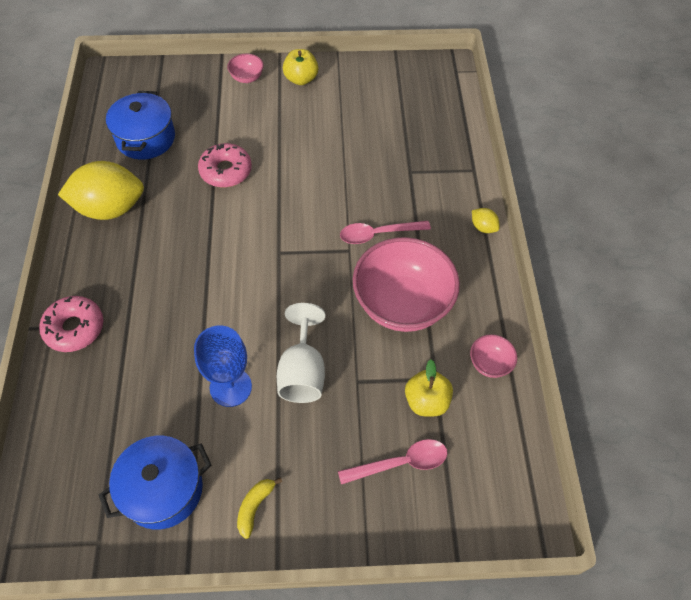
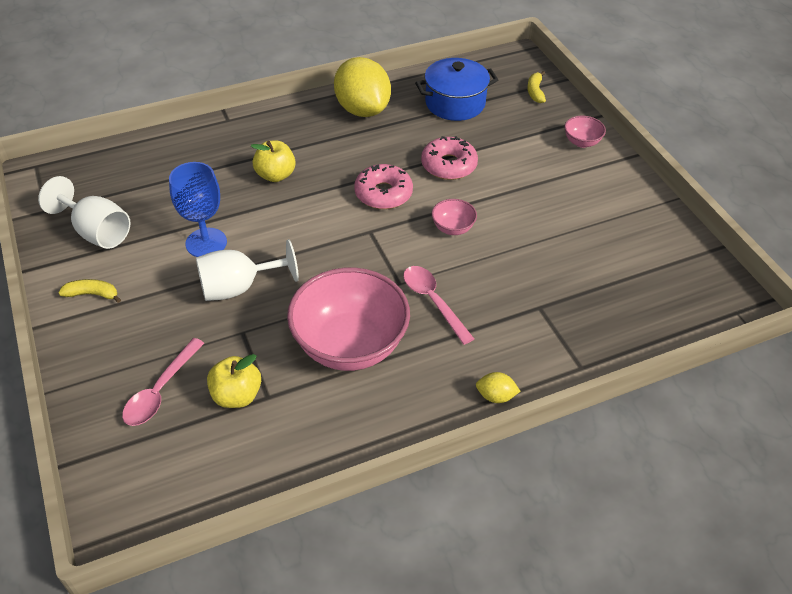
camera: 70 degrees right, 10 degrees down
(74, 328) = (231, 132): pink donut -> pink donut (383, 193)
(163, 490) = (97, 232): blue pot -> white goblet
(166, 81) = (535, 92): none -> yellow banana
(301, 79) = (612, 181): yellow apple -> yellow apple (275, 175)
(401, 463) = (160, 391): pink spoon -> pink spoon turned 60 degrees clockwise
(483, 227) = (495, 396): yellow lemon -> yellow lemon turned 75 degrees clockwise
(489, 364) = (303, 444): pink bowl -> pink bowl (453, 228)

